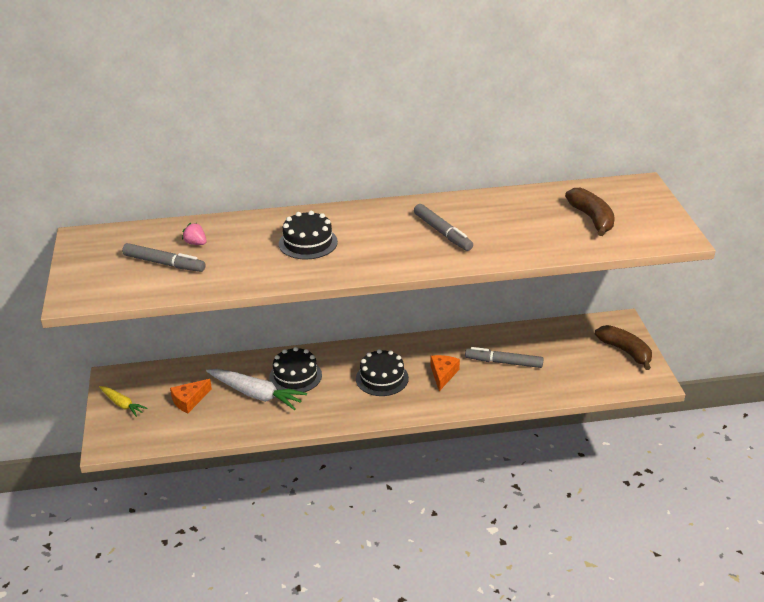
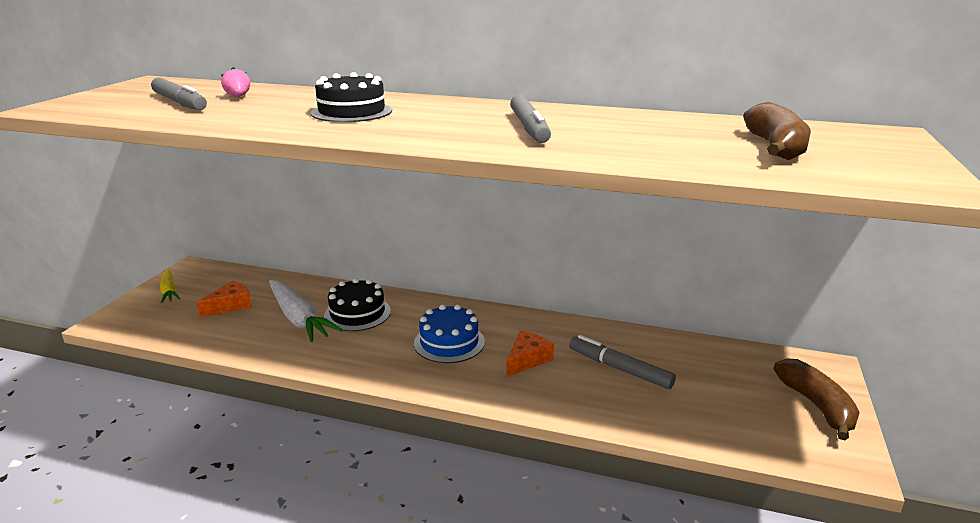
camera: 25 degrees right, 10 degrees down
(189, 400) = (230, 305): orange cheese -> orange cheese turned 150 degrees clockwise
(382, 378) = (449, 342): black cake -> blue cake

